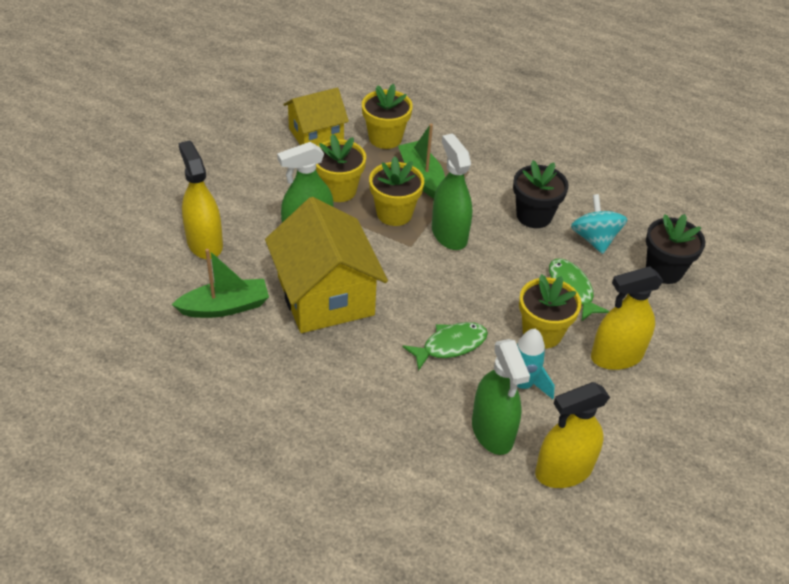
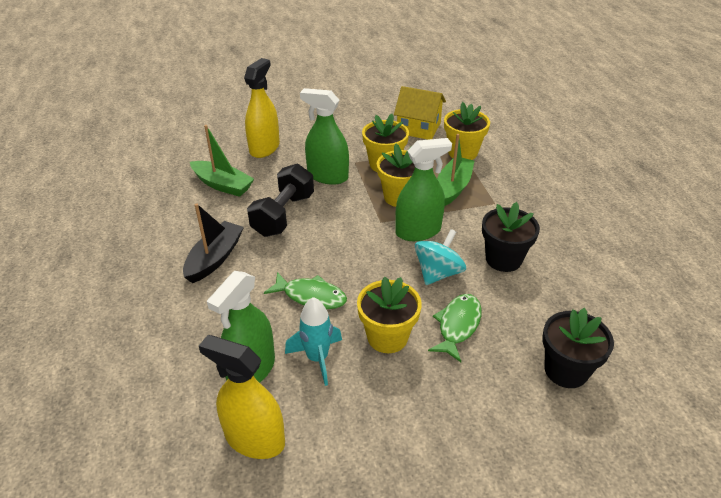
camera: 50 degrees right, 5 degrees down
(325, 295) = (283, 215): yellow house -> black dumbbell
(329, 375) = (215, 258): none -> black boat
(449, 234) = (418, 231): green spray bottle -> green spray bottle turned 45 degrees clockwise
(594, 239) = (533, 306): turquoise spinning top -> turquoise spinning top (438, 273)
(616, 356) = (421, 398): yellow spray bottle -> none

